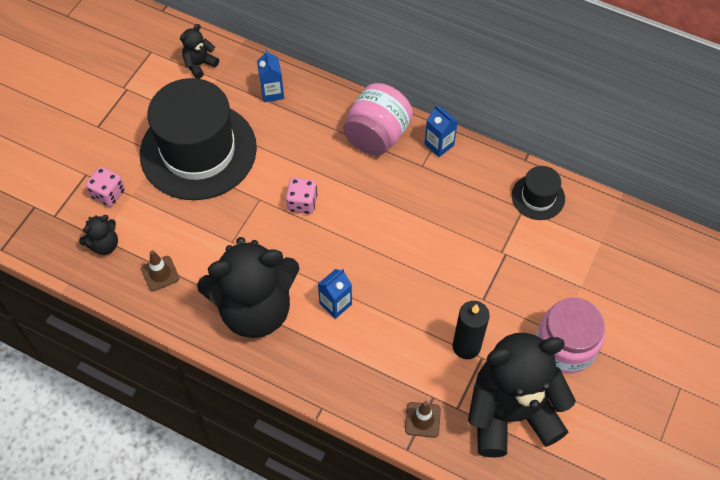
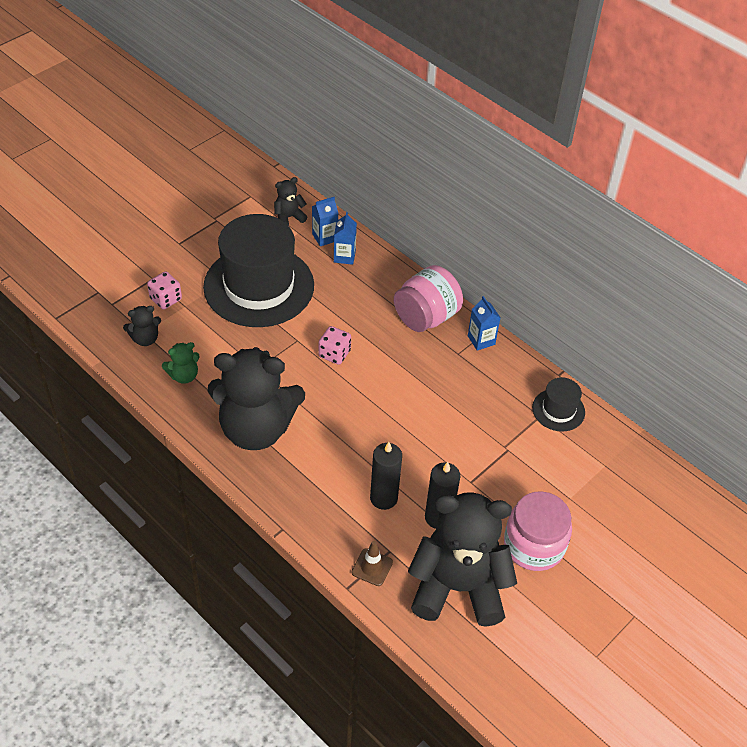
camera: 15 degrees right, 10 degrees down
(160, 273) = (184, 376): brown traffic cone -> green teddy bear
(335, 304) = (331, 446): blue carton -> blue carton (324, 237)
(407, 343) = (383, 498): none -> black candle

